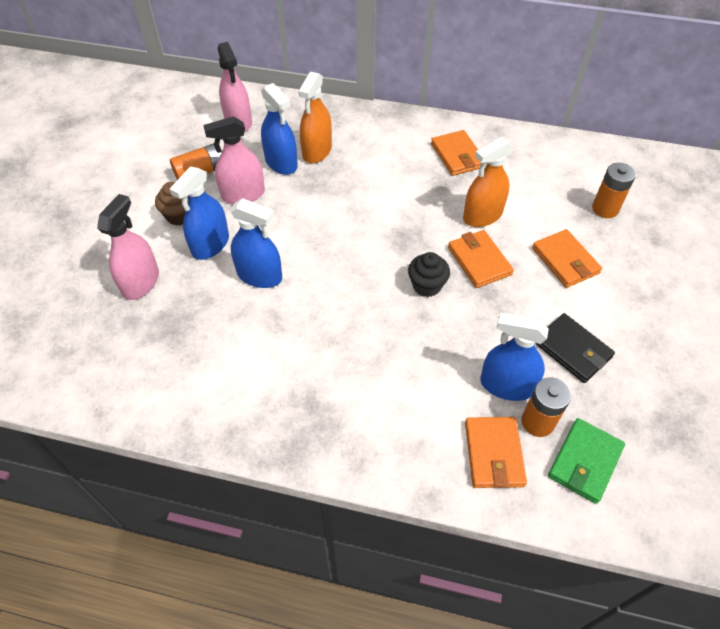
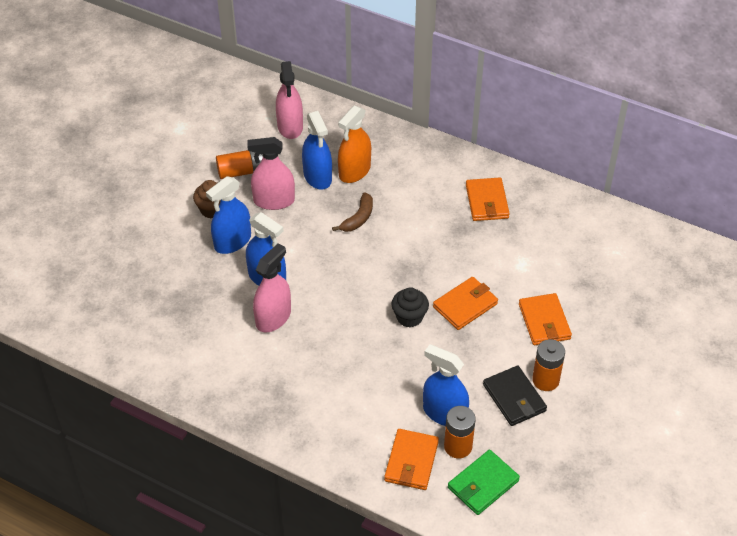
camera: 15 degrees right, 5 degrees down
(141, 282) = (165, 263): pink spray bottle -> pink spray bottle (273, 318)
(336, 195) = (358, 218): none -> brown banana
(479, 261) = (465, 305): orange wallet -> orange wallet turned 60 degrees clockwise
(482, 215) = (486, 265): orange spray bottle -> none
(605, 209) = (606, 282): orange battery -> orange battery (545, 380)

